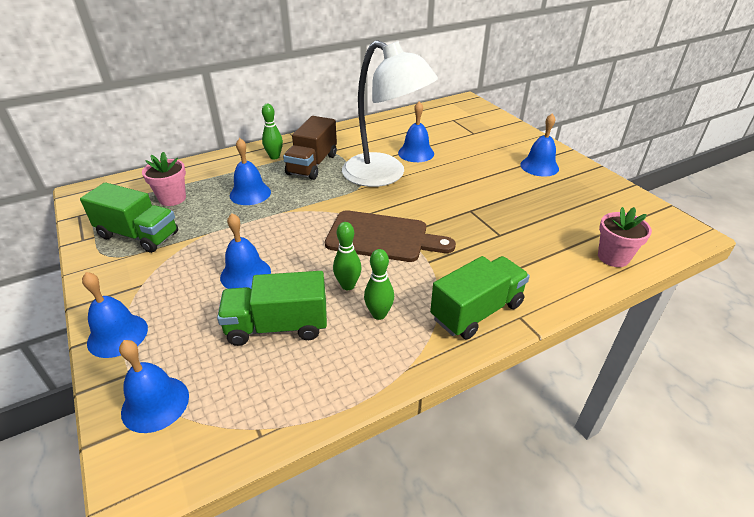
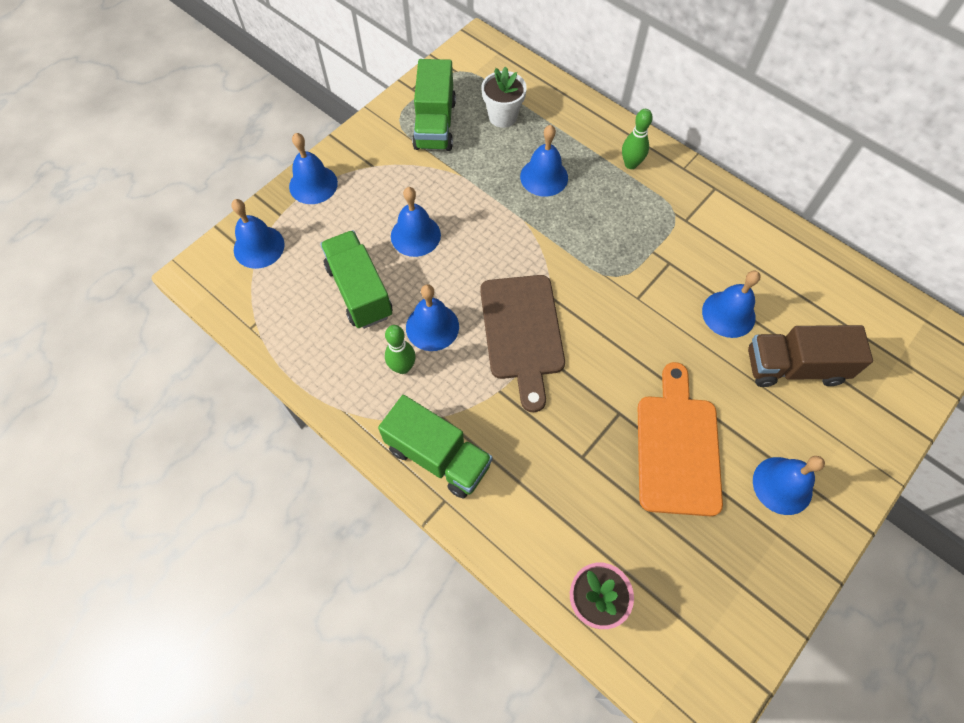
camera: 70 degrees right, 25 degrees up
(172, 198) = (502, 116): pink flower pot -> white flower pot
(312, 164) = (634, 209): brown truck -> brown truck (793, 367)
(348, 285) = (432, 327): green bowling pin -> blue bell
(384, 175) = (651, 294): white lamp -> none
(504, 194) = (677, 448): none -> orange cutting board

